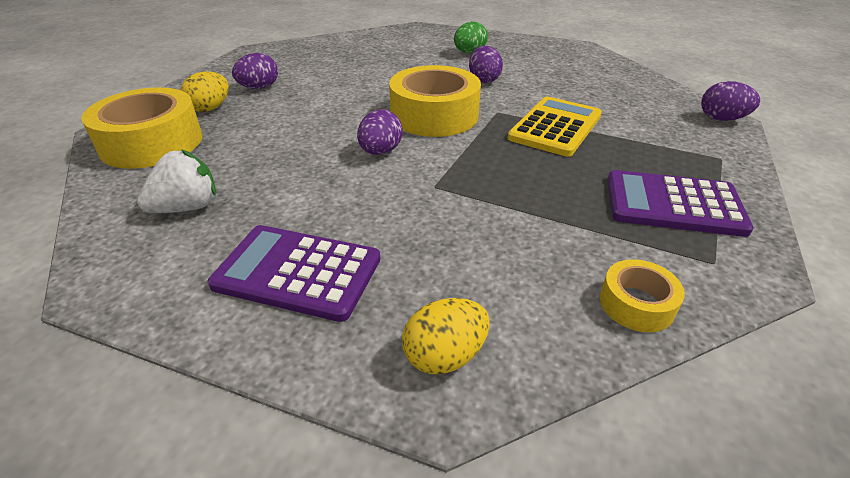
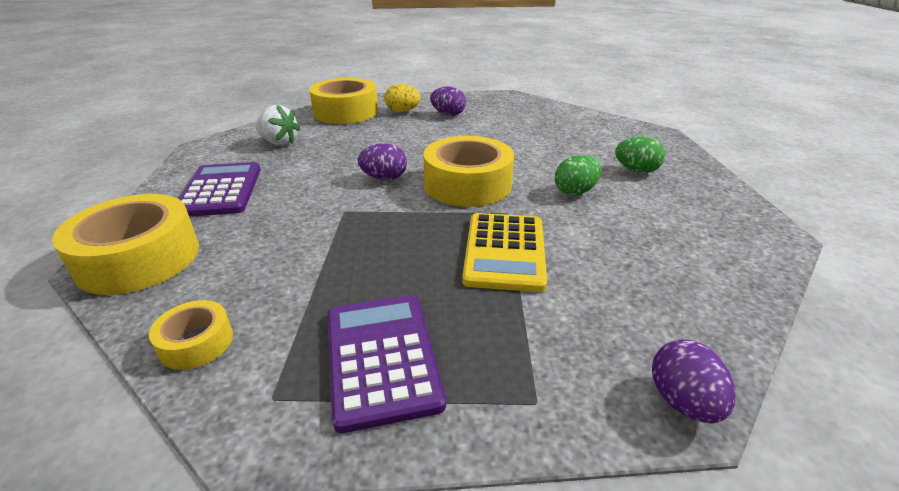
camera: 65 degrees right, 5 degrees down
(445, 356) = (139, 258): yellow egg -> yellow tape
(484, 80) = (575, 191): purple egg -> green egg
(555, 127) = (504, 252): yellow calculator -> yellow calculator turned 90 degrees clockwise

